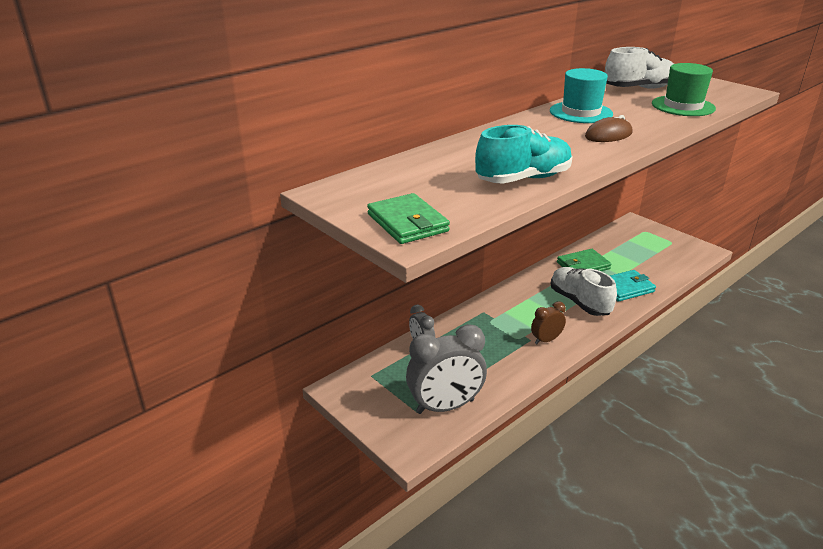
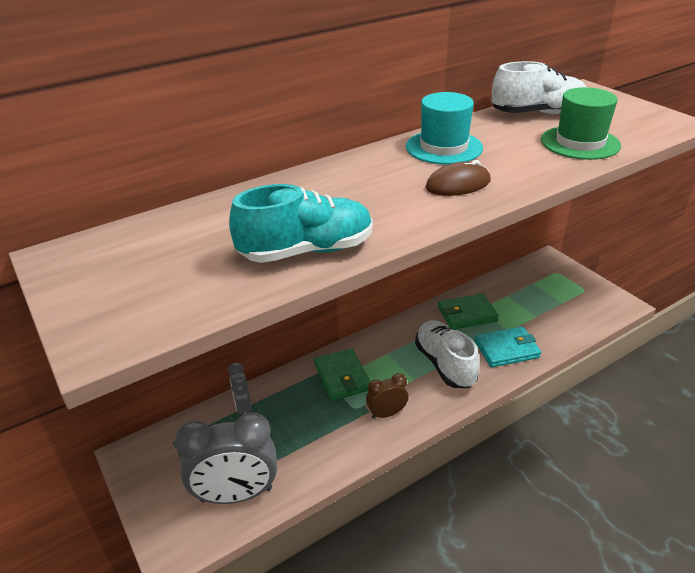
camera: 10 degrees right, 5 degrees up
(407, 223) = (116, 315): green wallet -> green wallet (342, 377)

